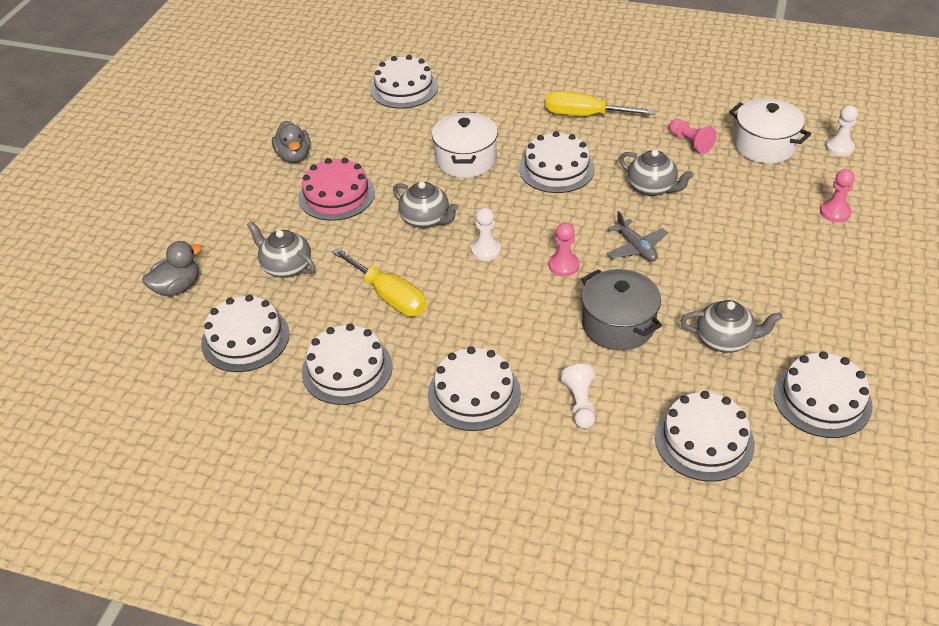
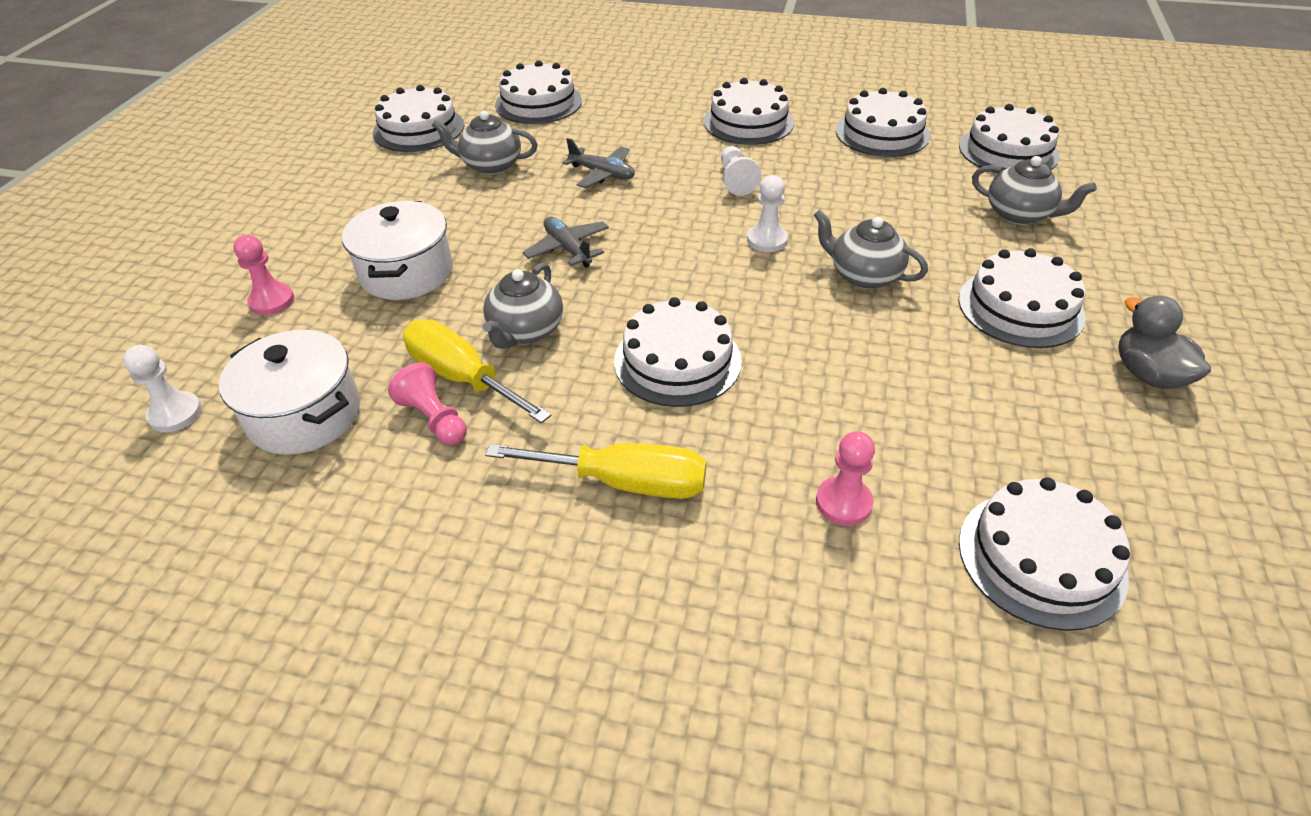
camera: 175 degrees right, 0 degrees up
(177, 287) = (1136, 191): grey duck -> none
(336, 195) = (1020, 307): pink cake -> white cake
(389, 296) = (870, 190): yellow screwdriver -> yellow screwdriver (462, 377)
(466, 159) = (836, 374): white pot -> white pot (407, 273)
(563, 265) = (663, 226): pink pawn -> pink pawn (843, 502)
(580, 404) = (646, 119): white pawn -> white pawn (736, 180)
(618, 325) = (602, 174): grey pot -> grey plane
(652, 188) = (525, 331): grey teapot -> grey teapot turned 105 degrees counterclockwise

